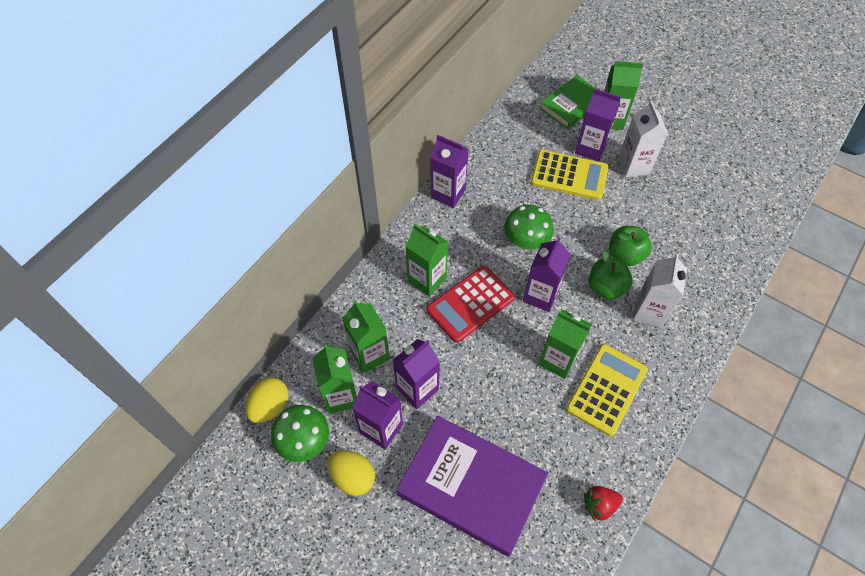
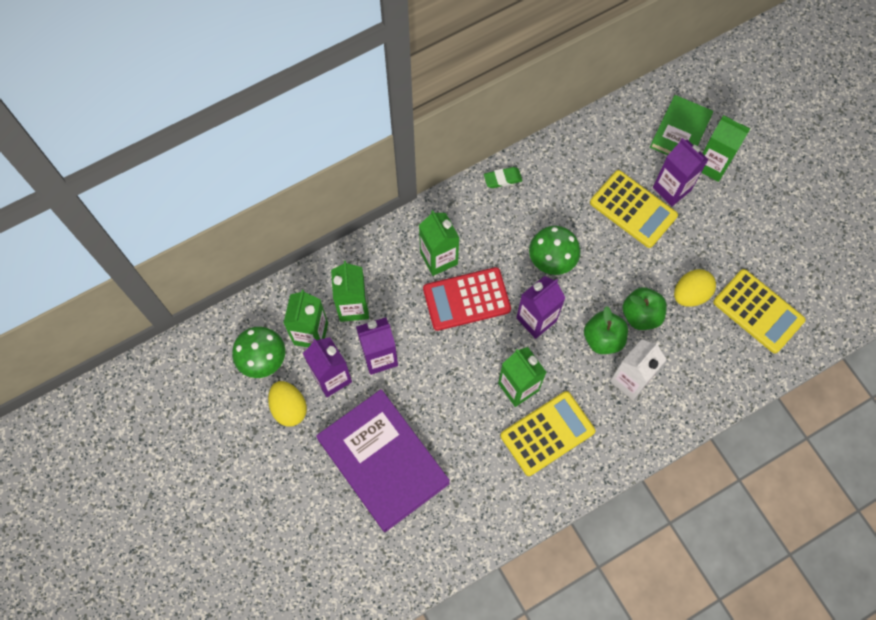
camera: 25 degrees right, 10 degrees up
(270, 406) = (248, 316): yellow egg -> yellow egg (690, 294)
(448, 194) = (502, 179): purple carton -> green eraser
(571, 105) = (680, 132): green book -> green book turned 45 degrees counterclockwise
(599, 505) = (483, 528): red strawberry -> none
(633, 166) = (705, 226): white carton -> none
(715, 213) = (758, 311): none -> yellow calculator

